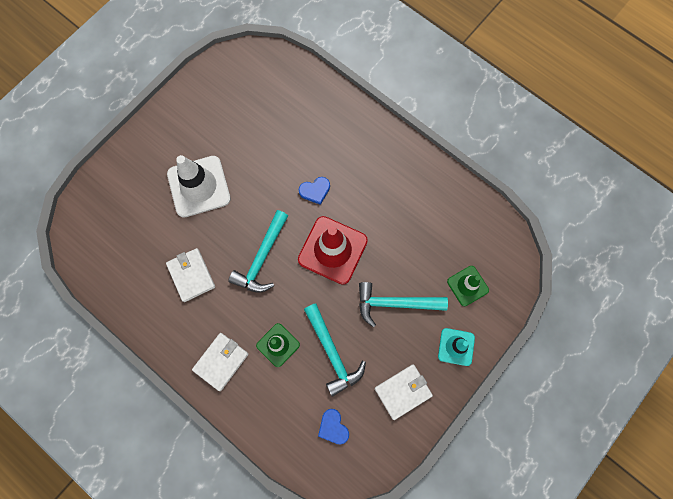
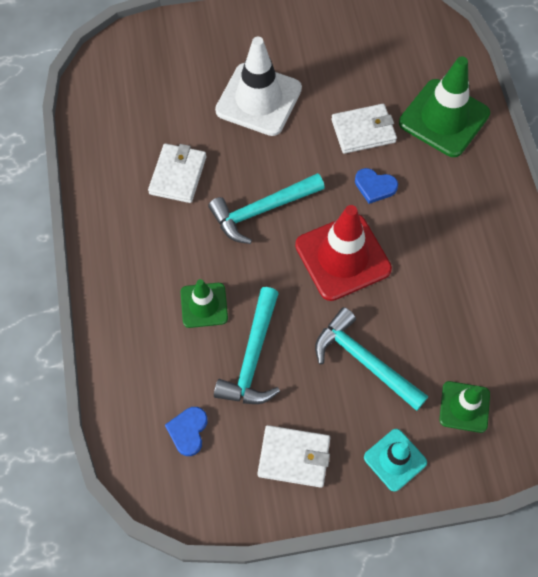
camera: 40 degrees right, 10 degrees down
(221, 361) = (134, 277): white wallet -> white wallet (363, 131)
(319, 115) = (444, 118): none -> green traffic cone

